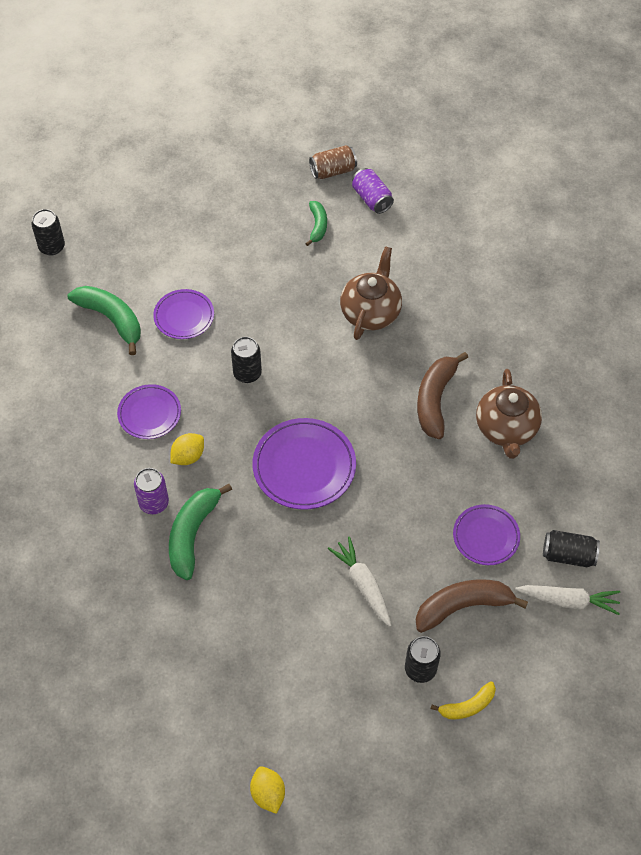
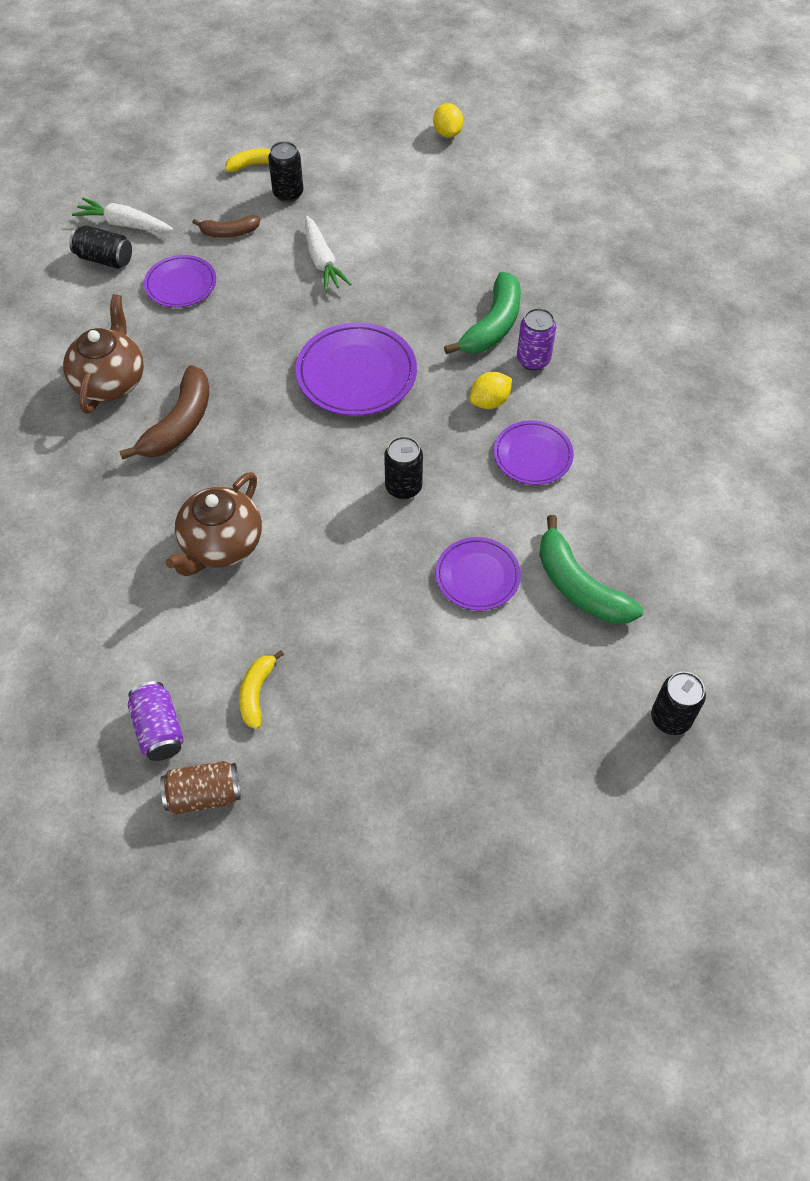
camera: 170 degrees left, 0 degrees up
(317, 226) = (257, 693): green banana -> yellow banana
(463, 606) = (229, 232): brown banana -> brown banana, size x0.58

